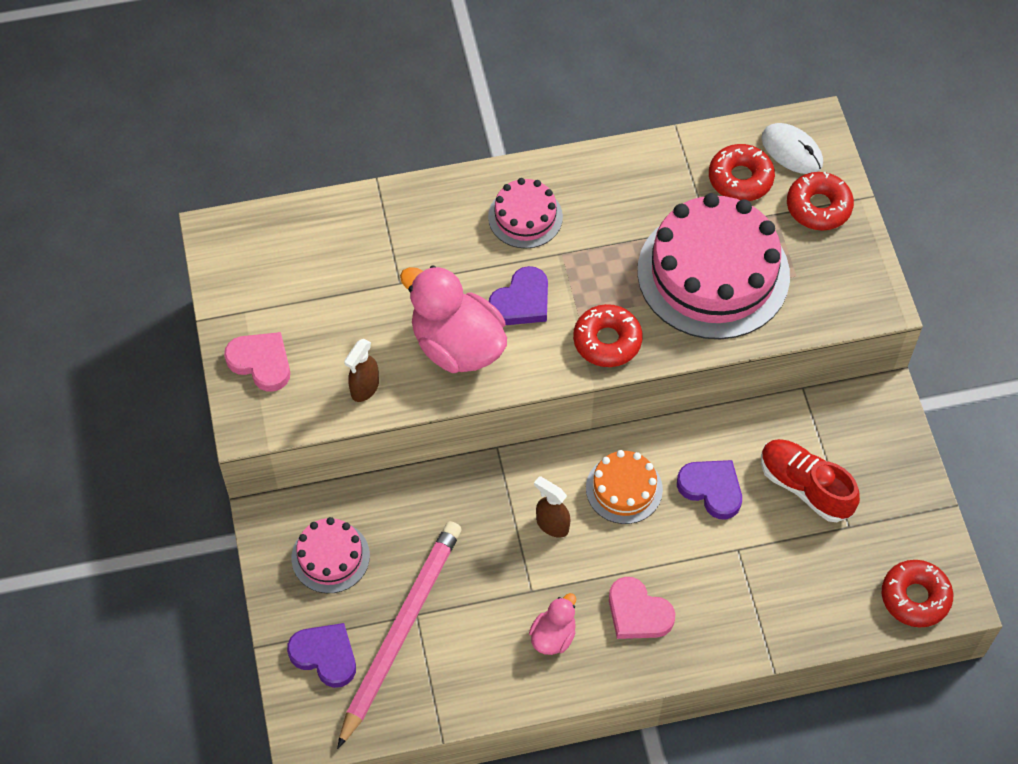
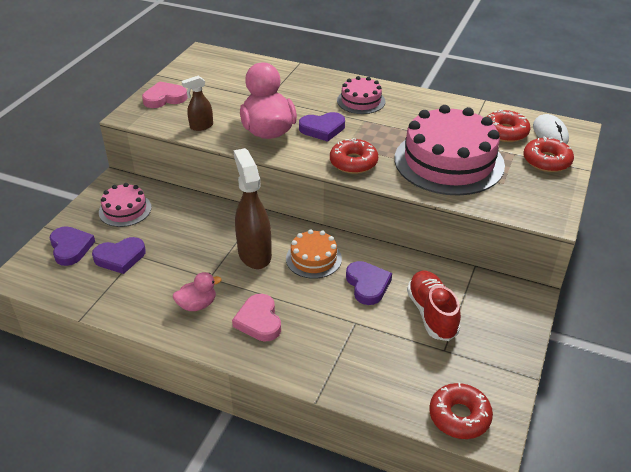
camera: 35 degrees right, 20 degrees down
(261, 363) = (164, 98): pink heart -> pink heart turned 90 degrees counterclockwise
(400, 630) = (120, 257): pink pencil -> purple heart
(552, 525) = (254, 254): brown spray bottle -> brown spray bottle, size x1.88

